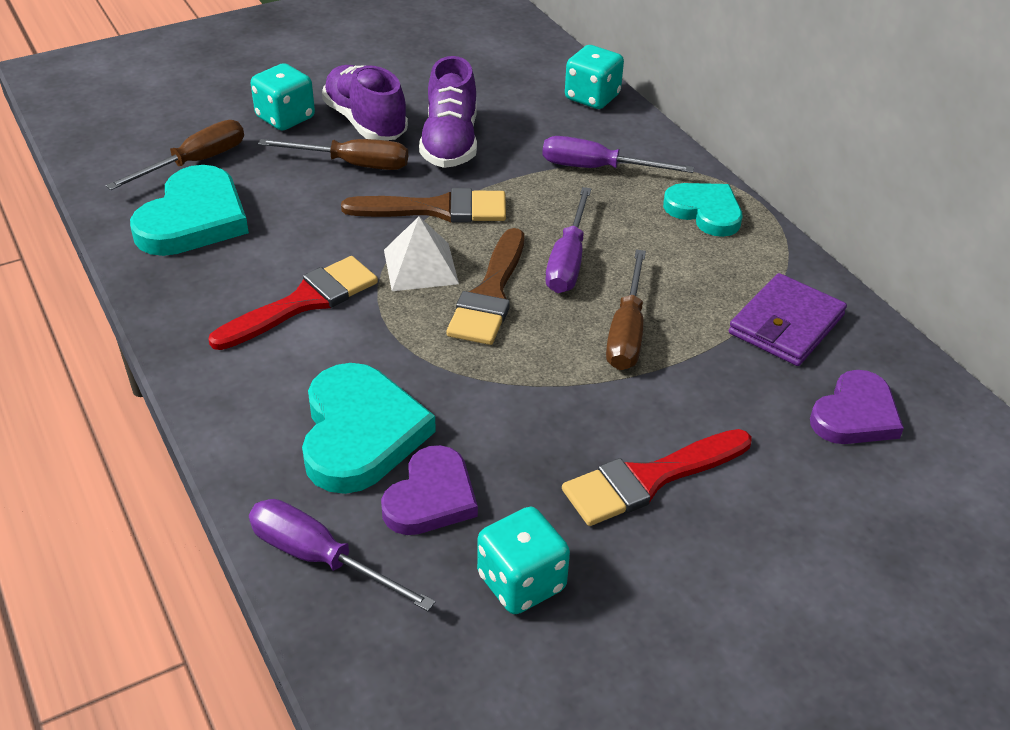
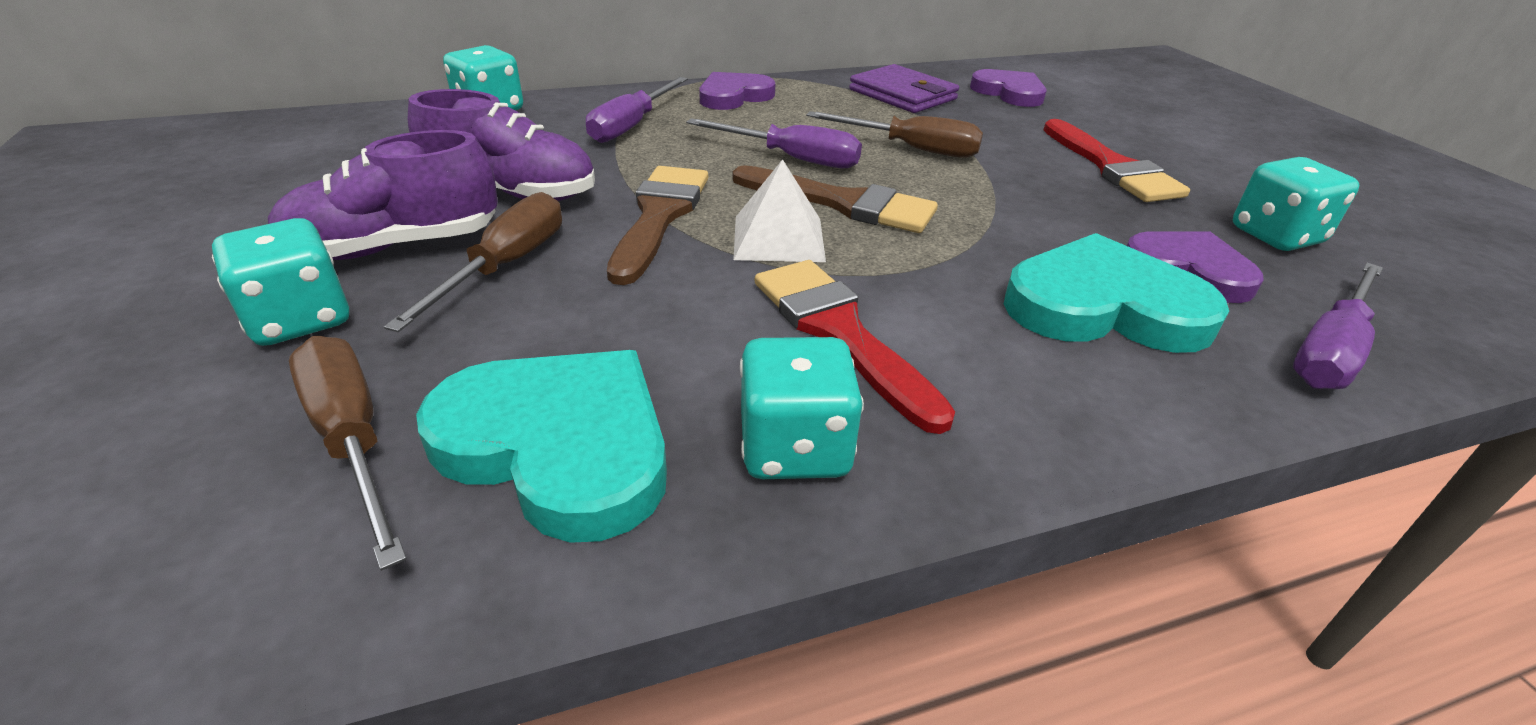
camera: 80 degrees left, 5 degrees down
(195, 292) = (794, 448): none -> turquoise dice
(705, 212) = (734, 96): turquoise heart -> purple heart

